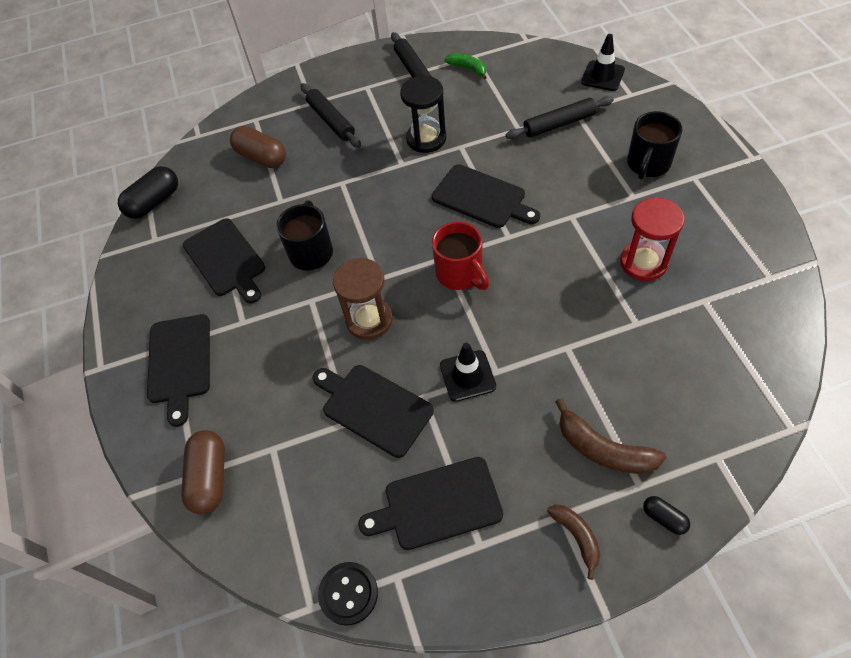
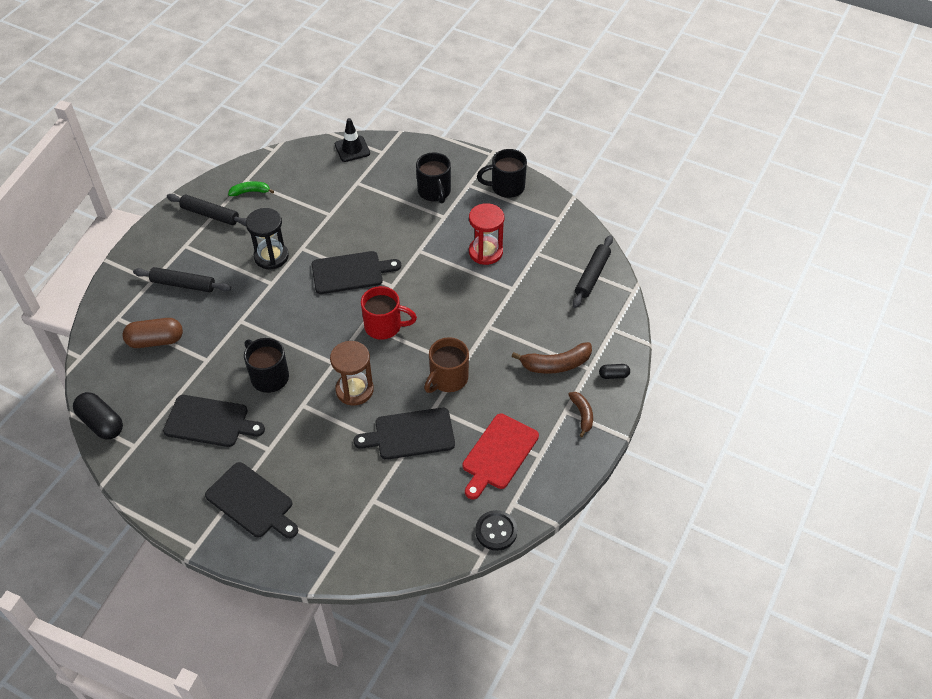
camera: 50 degrees left, 5 degrees down
(154, 202) = (101, 423): black capsule -> black capsule turned 45 degrees counterclockwise
(209, 478) = (350, 544): brown capsule -> none
(437, 504) = (498, 454): black cutting board -> red cutting board
(467, 376) = (447, 379): black traffic cone -> brown mug
(559, 124) = (354, 196): black rolling pin -> black rolling pin (592, 275)
(577, 537) = (582, 415): brown banana -> brown banana turned 60 degrees clockwise
(737, 204) = (506, 187): none -> black mug

